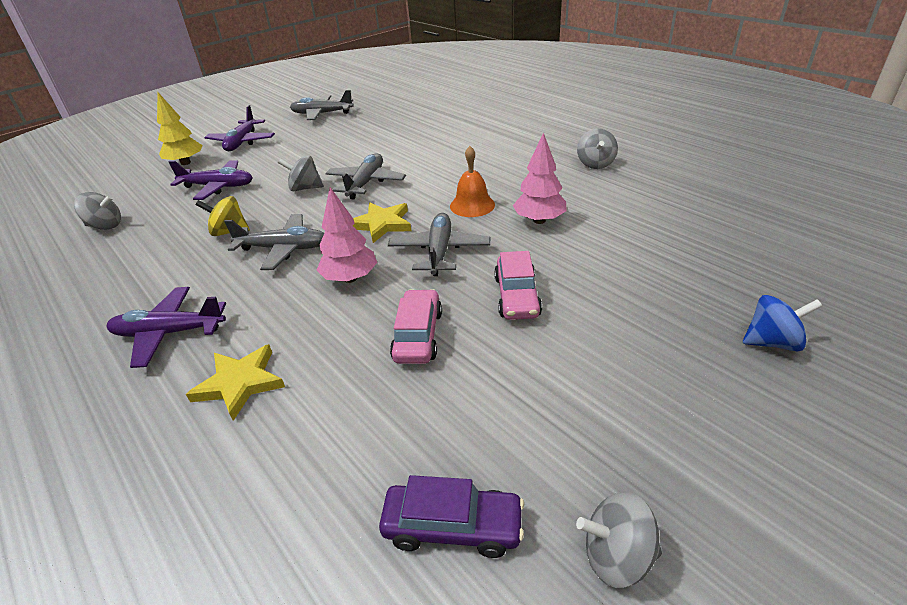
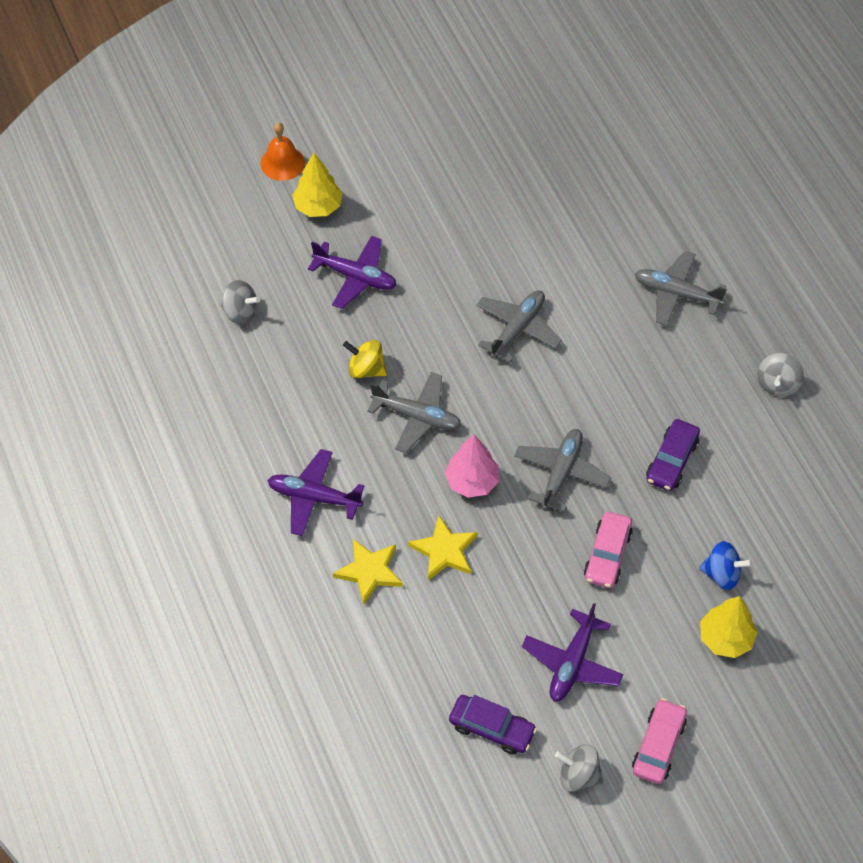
camera: 15 degrees right, 20 degrees up
(242, 142) = (386, 179): purple plane -> purple plane (572, 663)
(305, 188) = (450, 315): grey spinning top -> none
(322, 114) = (494, 138): grey plane -> grey plane (676, 294)
(382, 224) = (517, 411): yellow star -> yellow star (444, 551)
(418, 335) = (513, 570): pink car -> pink car (658, 746)
(472, 205) = (616, 412): orange bell -> orange bell (282, 163)
(539, 220) = (671, 461): pink tree -> purple car
(690, 330) = (725, 638): none -> yellow tree
(772, 342) = (778, 671): blue spinning top -> blue spinning top (722, 574)

